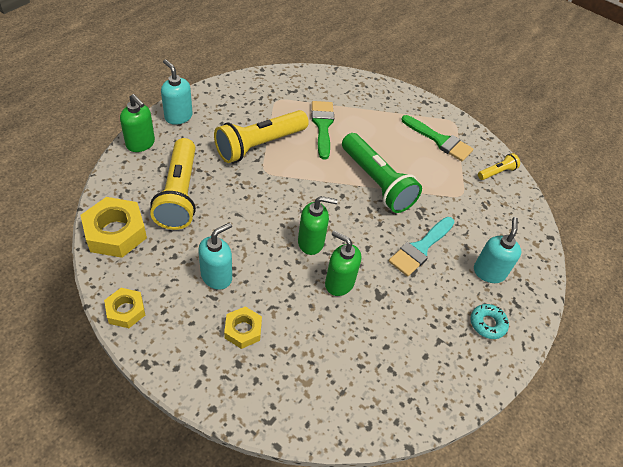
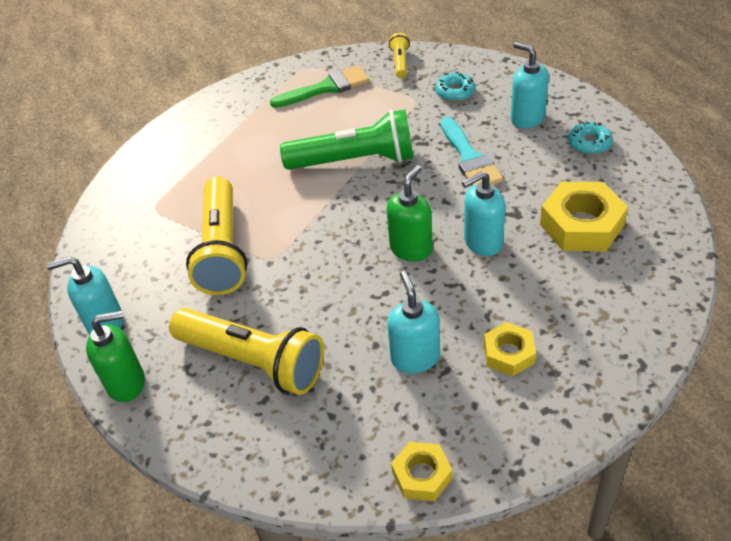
camera: 50 degrees left, 5 degrees down
(115, 232) = (278, 456): yellow nut -> yellow nut (581, 225)
(322, 126) = (232, 178): green brush -> none
(339, 283) = (482, 242): green soap dispenser -> turquoise soap dispenser
(487, 216) = (455, 92): none -> turquoise donut

